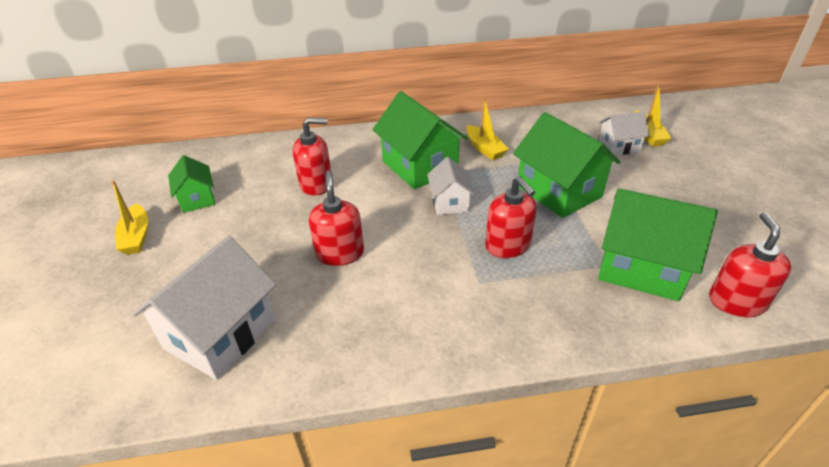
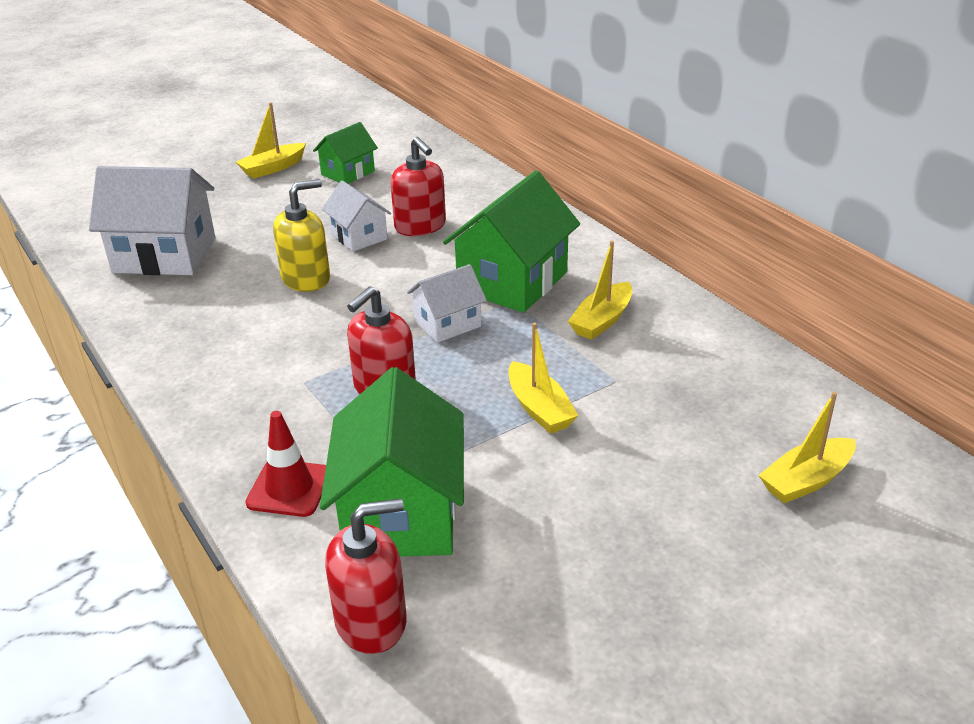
camera: 65 degrees right, 5 degrees down
(340, 253) = (306, 279): red soap dispenser -> yellow soap dispenser
(559, 191) = (539, 408): green house -> yellow boat
(601, 313) = (289, 488): none -> red traffic cone
(618, 146) = (730, 450): white house -> white house (359, 236)

